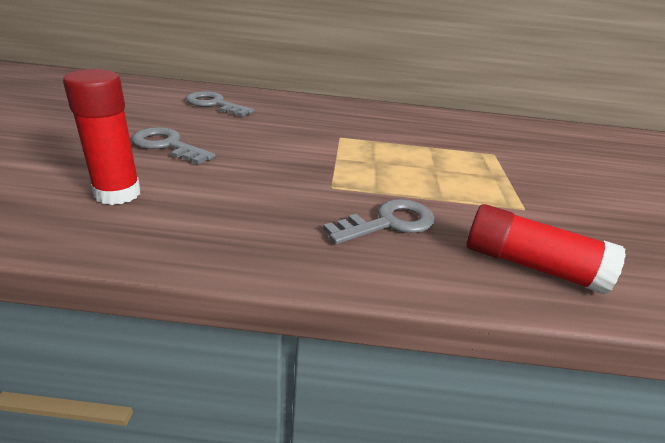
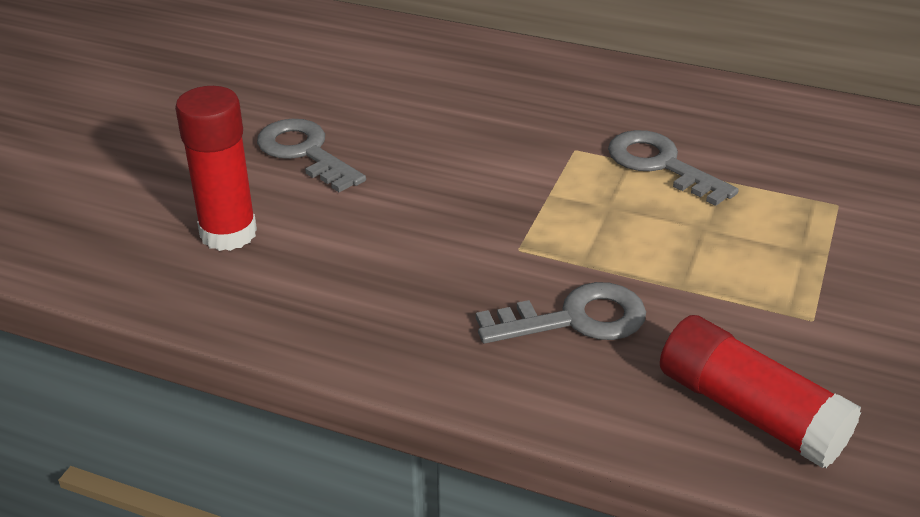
camera: 20 degrees right, 5 degrees up
(214, 104) = (393, 67): grey key -> grey key (661, 165)

